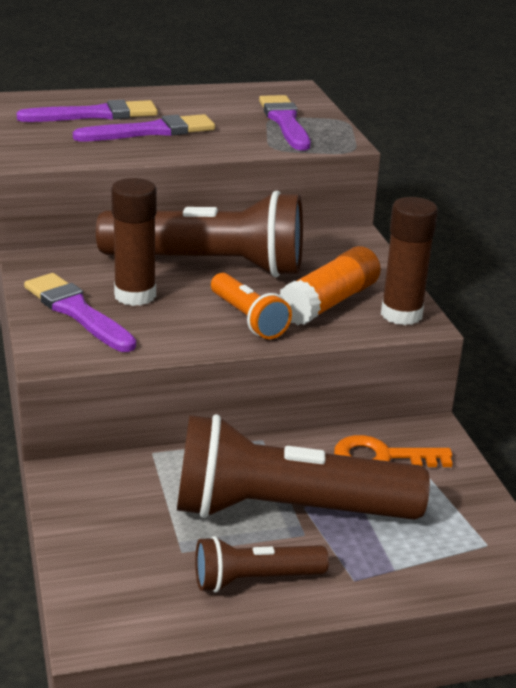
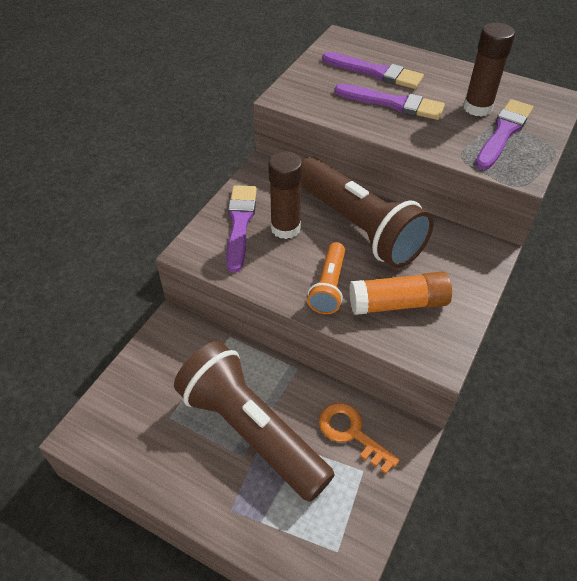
camera: 45 degrees right, 20 degrees up
(255, 579) = (182, 466): brown flashlight -> none
(401, 314) = (436, 344): brown glue stick -> brown glue stick (477, 108)

